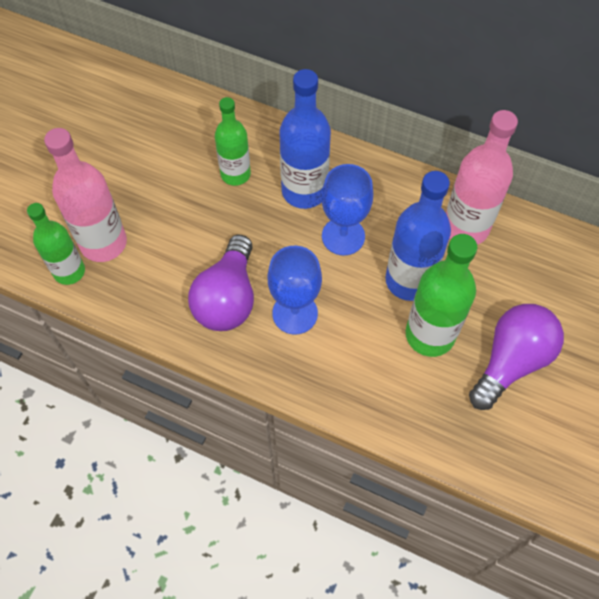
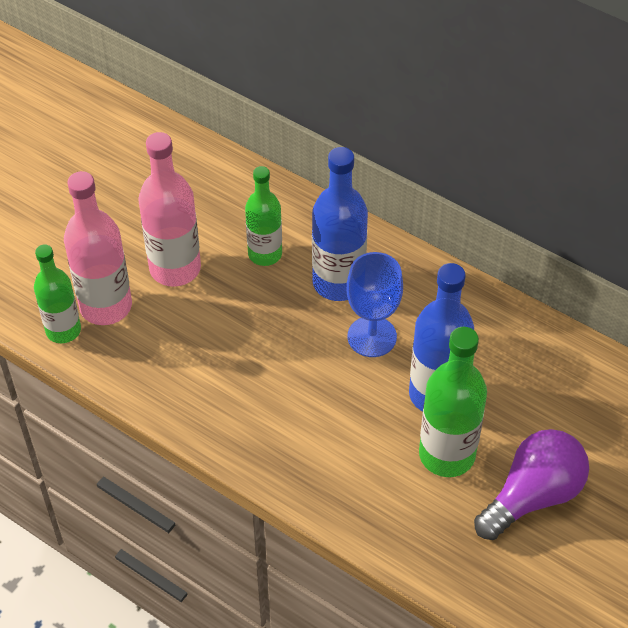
camera: 10 degrees right, 10 degrees down
(227, 298) = (230, 383): purple light bulb -> none
(295, 313) = (300, 410): blue goblet -> none
(465, 227) = (513, 347): pink bottle -> pink bottle (175, 268)

